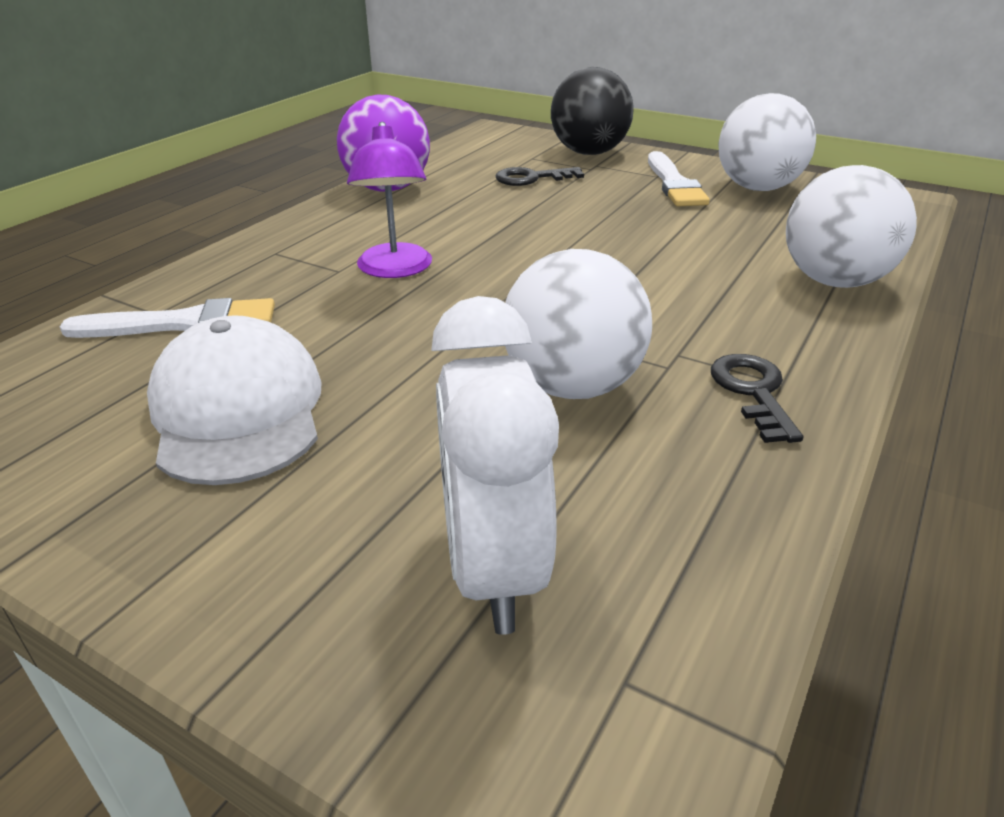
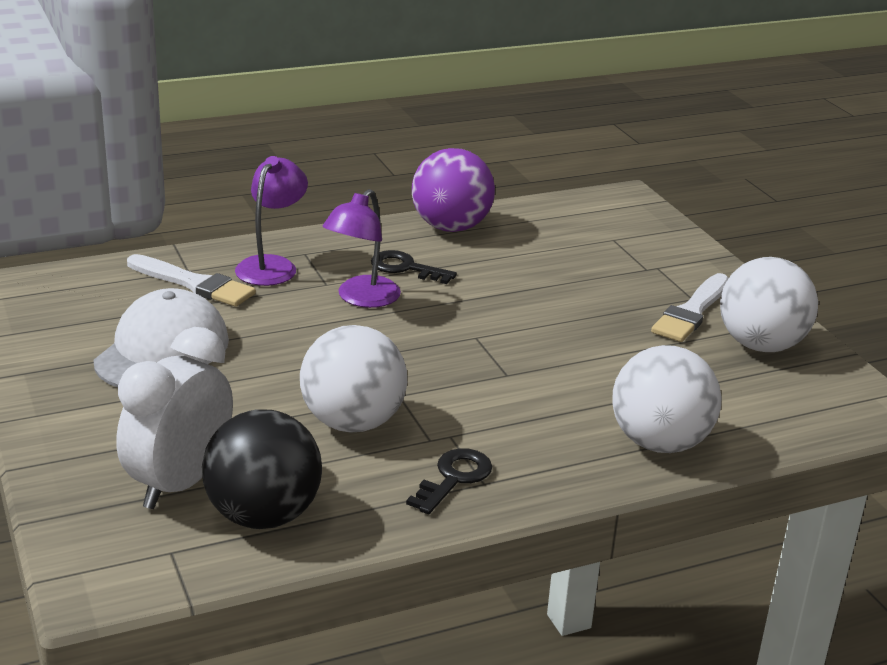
camera: 35 degrees right, 5 degrees down
(254, 274) = (272, 265): none -> purple lamp
(532, 178) = (578, 260): black key -> black key (406, 268)
(589, 153) = (672, 253): black ball -> black ball (263, 516)

